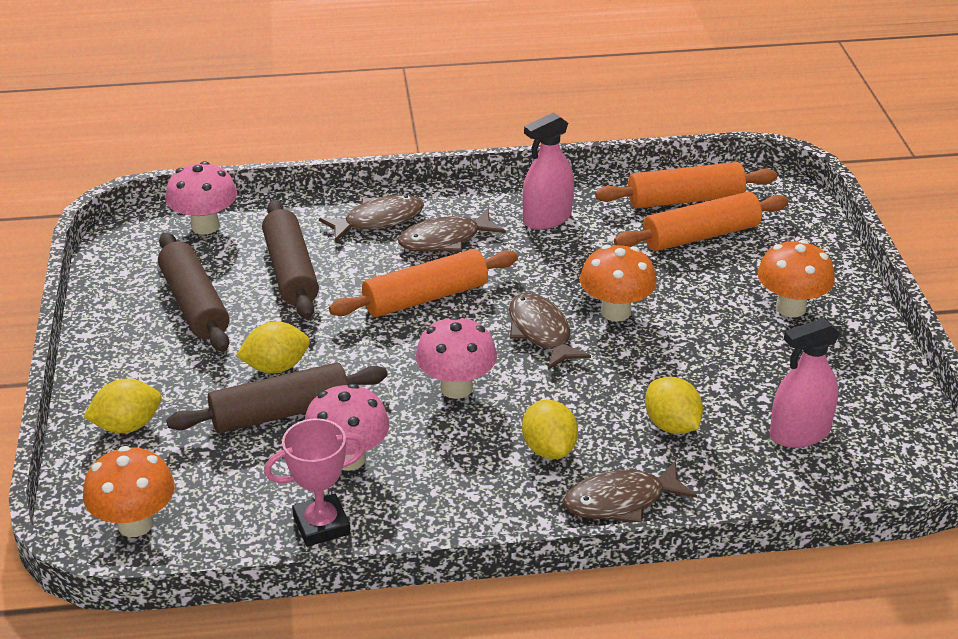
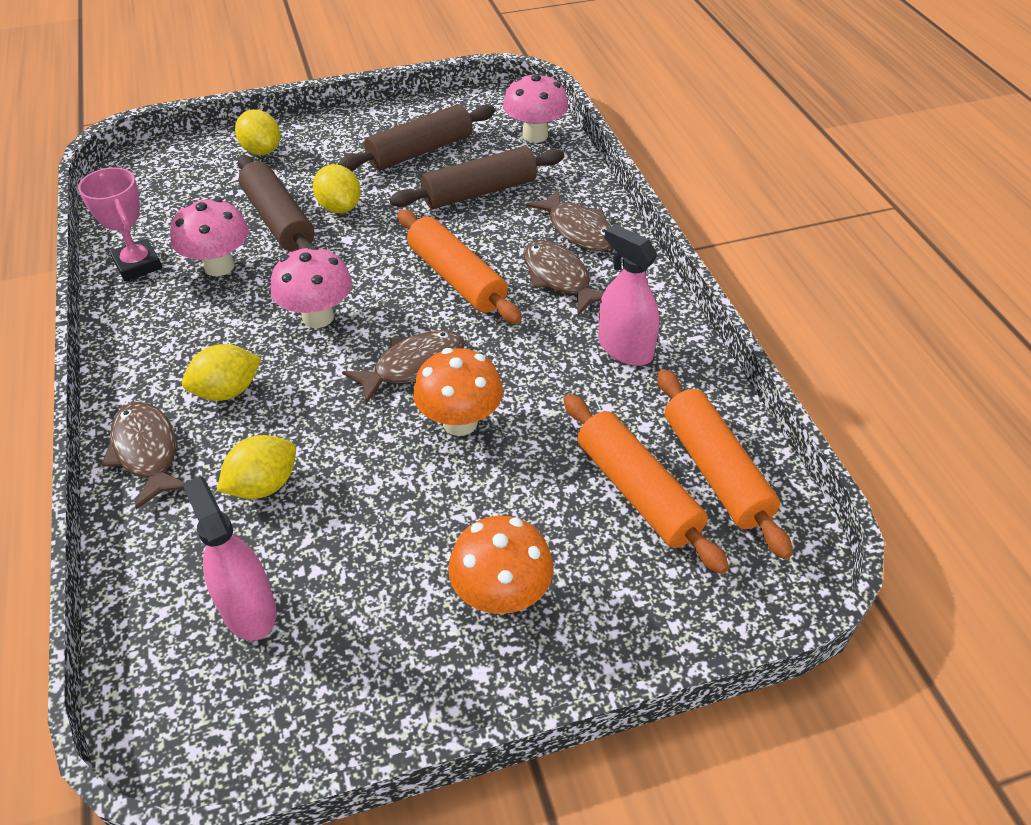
camera: 80 degrees right, 10 degrees up
(135, 524) = (151, 176): orange mushroom -> none

